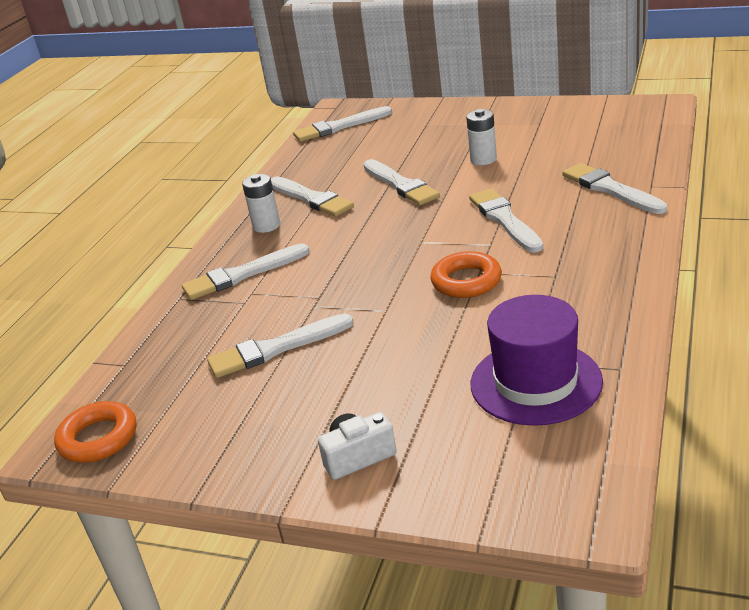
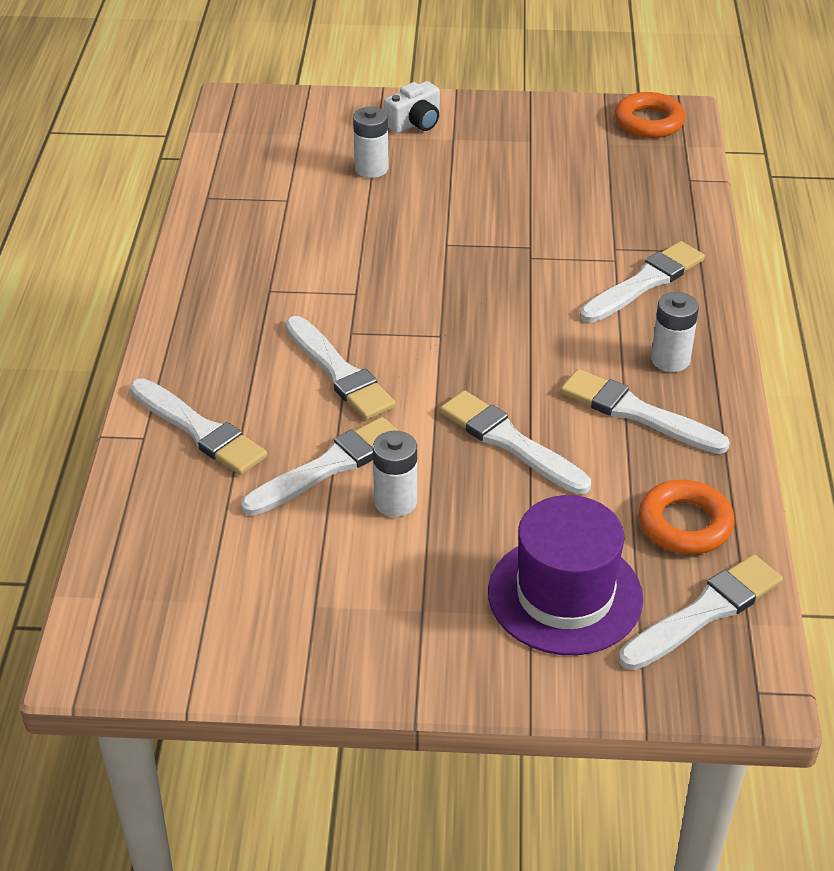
camera: 160 degrees right, 10 degrees up
(276, 348) = (541, 200): white brush -> white brush (328, 466)
(430, 394) = (371, 169): none -> white battery
(466, 281) = (367, 280): orange ring -> orange ring (685, 524)
(536, 382) = (280, 182): purple hat -> purple hat (565, 595)

